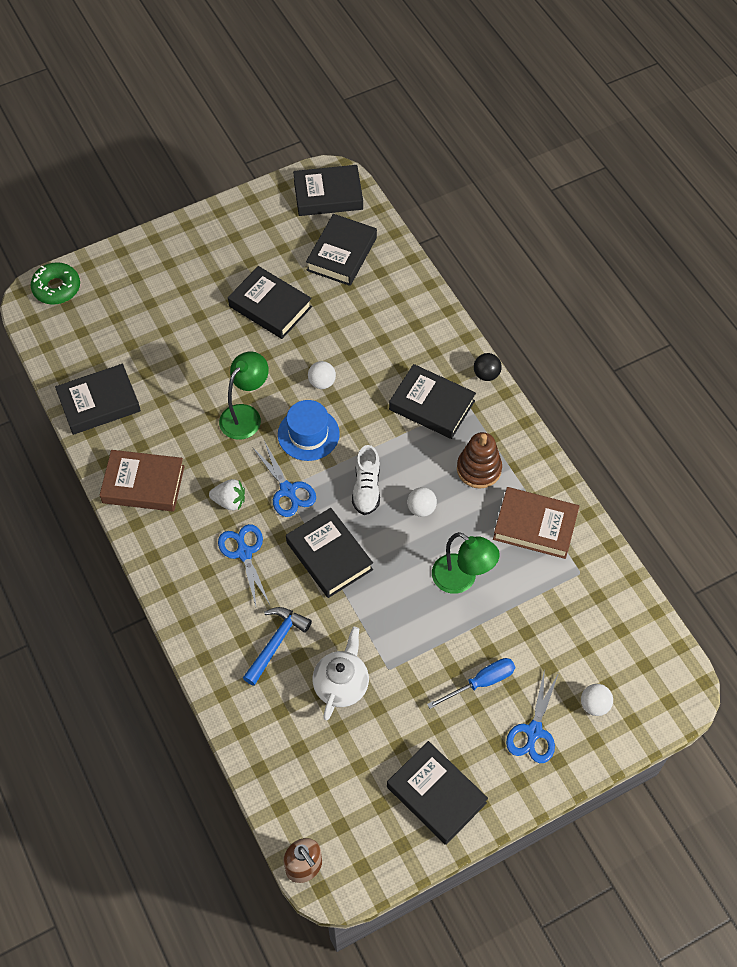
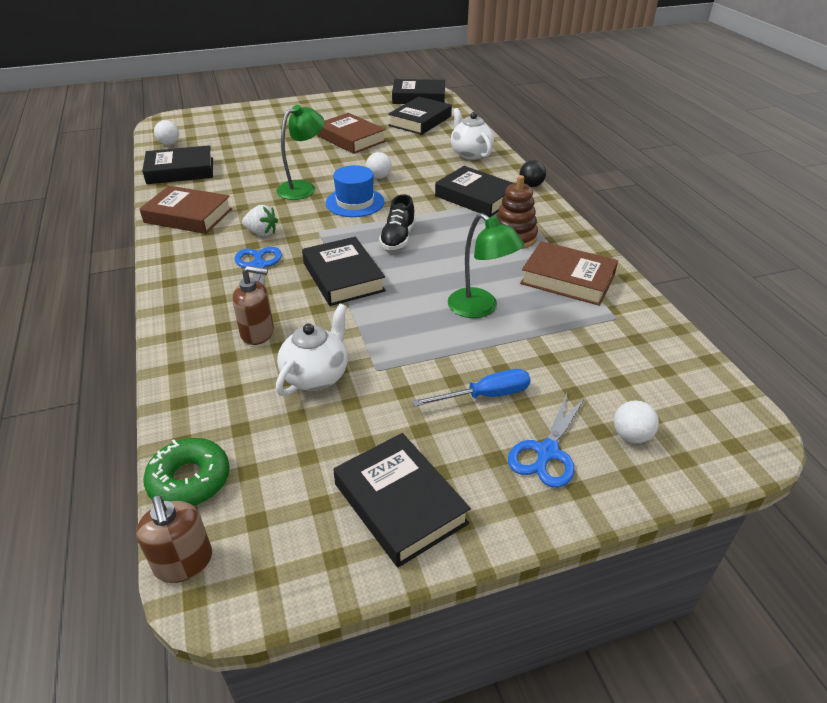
camera: 10 degrees right, 20 degrees down
(56, 288) = (186, 118): green donut -> green donut (189, 480)
(270, 306) = (351, 139): black book -> brown book
(276, 643) = (258, 333): blue hammer -> brown soap dispenser
(287, 490) = (320, 232): blue scissors -> none
(366, 488) = (398, 238): white shoe -> black shoe
(413, 320) = (470, 154): none -> white teapot
(421, 508) = (449, 256): white ball -> white ball (169, 144)

